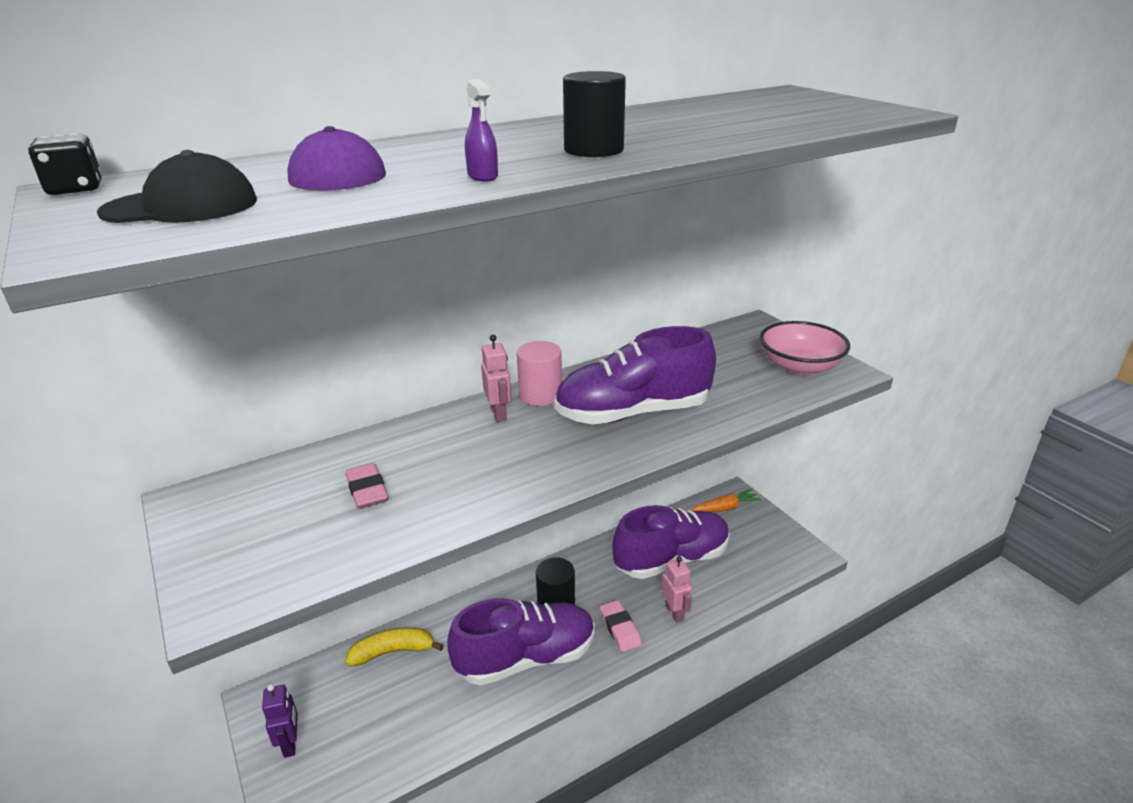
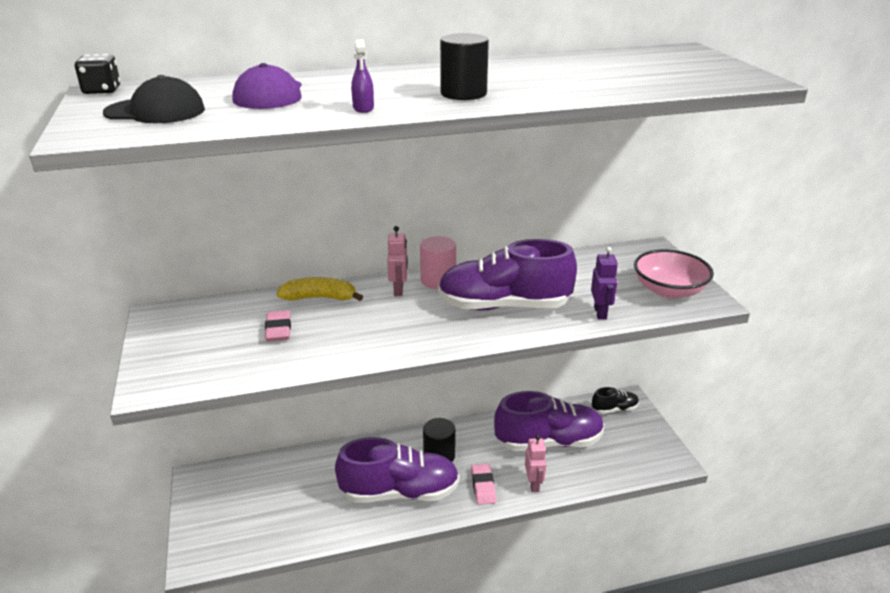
camera: 15 degrees right, 0 degrees up
(290, 743) = (209, 513): purple robot -> purple robot (600, 313)
(393, 652) = (301, 465): yellow banana -> yellow banana (320, 298)
(725, 508) = (614, 409): orange carrot -> black shoe

